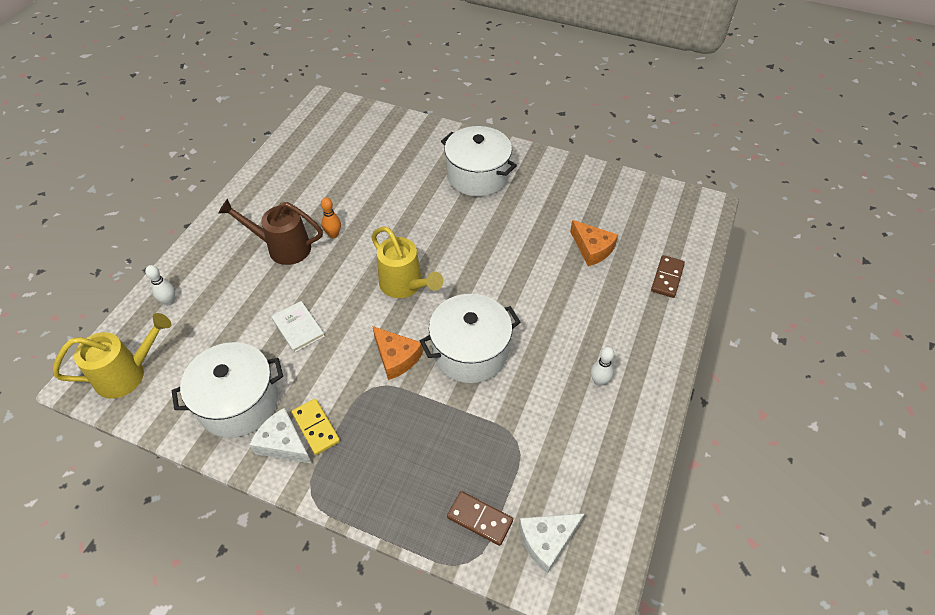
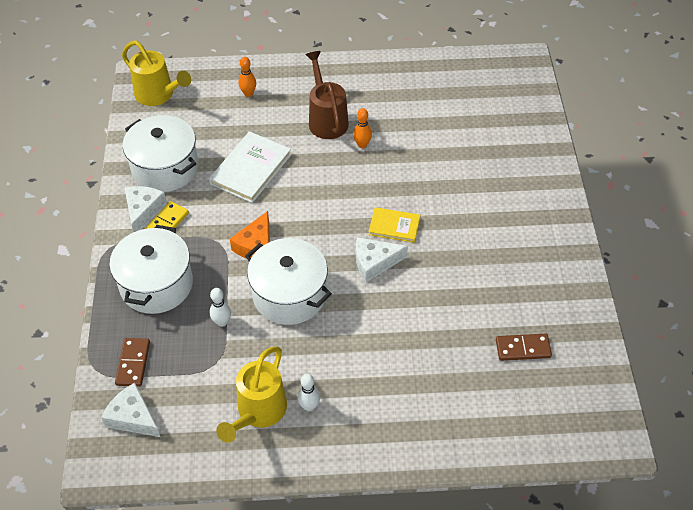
camera: 65 degrees right, 0 degrees up
(169, 301) = (233, 81): white bowling pin -> white bowling pin (222, 322)
(197, 294) = (248, 93): none -> orange bowling pin
(298, 328) = (251, 169): white book -> white book, size x1.64
(405, 286) = (335, 219): yellow watering can -> yellow watering can (258, 412)
(440, 249) = (394, 226): none -> yellow book
(471, 277) = (374, 262): none -> white cheese
(477, 176) = (510, 217): white pot -> white pot (156, 284)
(592, 249) = (473, 349): orange cheese -> none
(667, 278) = (475, 429): brown domino -> brown domino (523, 348)

